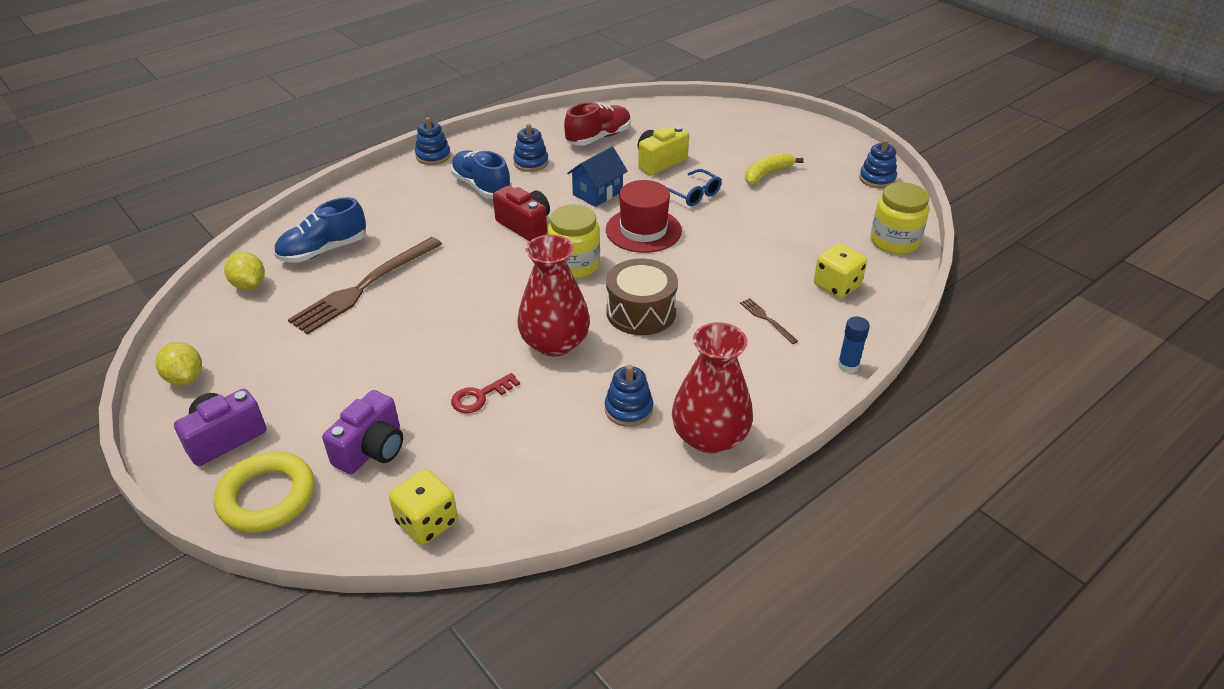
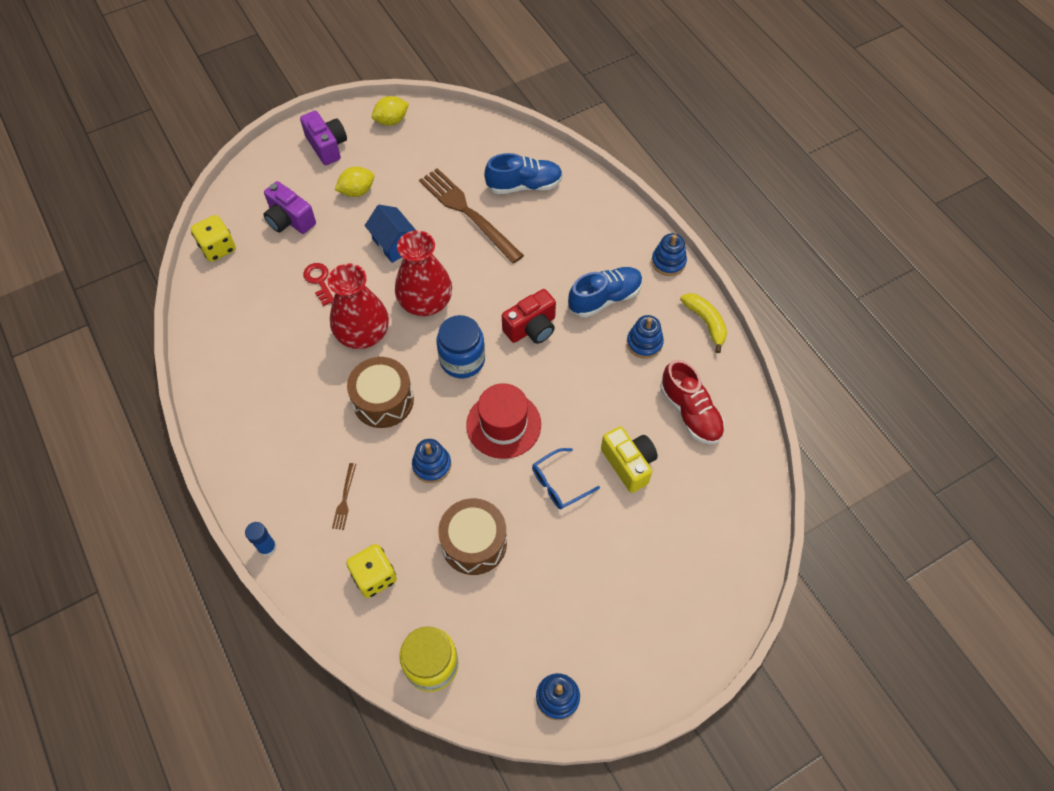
camera: 100 degrees right, 20 degrees up
(249, 285) = (488, 144): yellow lemon -> yellow lemon (357, 191)
(267, 497) = (269, 170): yellow ring -> none
(323, 250) = (524, 185): blue shoe -> blue shoe turned 105 degrees clockwise
(574, 265) = (462, 360): yellow jar -> blue jar
(597, 193) = (577, 395): blue house -> blue house (394, 244)
(628, 409) = (274, 372): blue stacking toy -> blue stacking toy (432, 465)
(709, 436) = (228, 420): red vase -> red vase (425, 302)
(767, 174) = (587, 571): yellow banana -> yellow banana (706, 322)
(767, 319) = (344, 499): brown fork -> brown fork turned 120 degrees clockwise
(772, 233) = (474, 543): none -> brown drum

